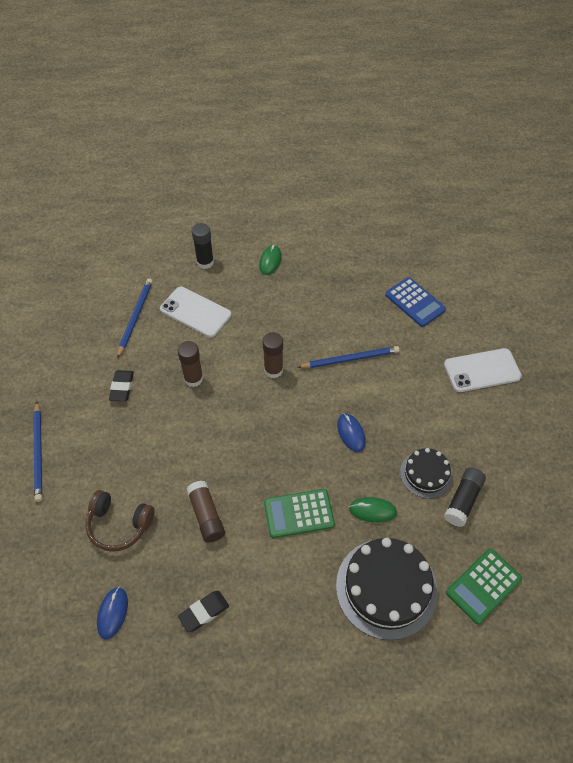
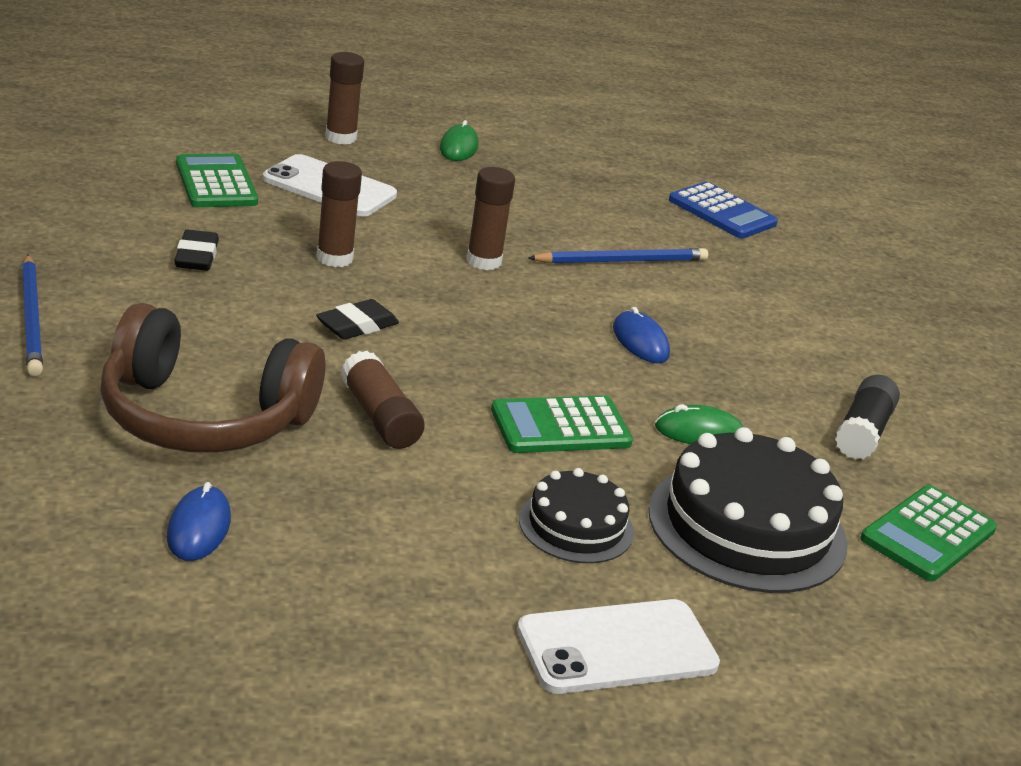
camera: 10 degrees left, 25 degrees down
(119, 525) = (203, 417): brown headphones -> brown headphones, size x1.61
(135, 317) = (216, 183): blue pencil -> green calculator
(204, 612) = (391, 537): black eraser -> black eraser (357, 326)
(205, 262) = (340, 138): black glue stick -> brown glue stick
(426, 474) = (788, 397): black cake -> black cake (576, 526)
(482, 370) = (856, 292): white phone -> white phone (617, 647)

